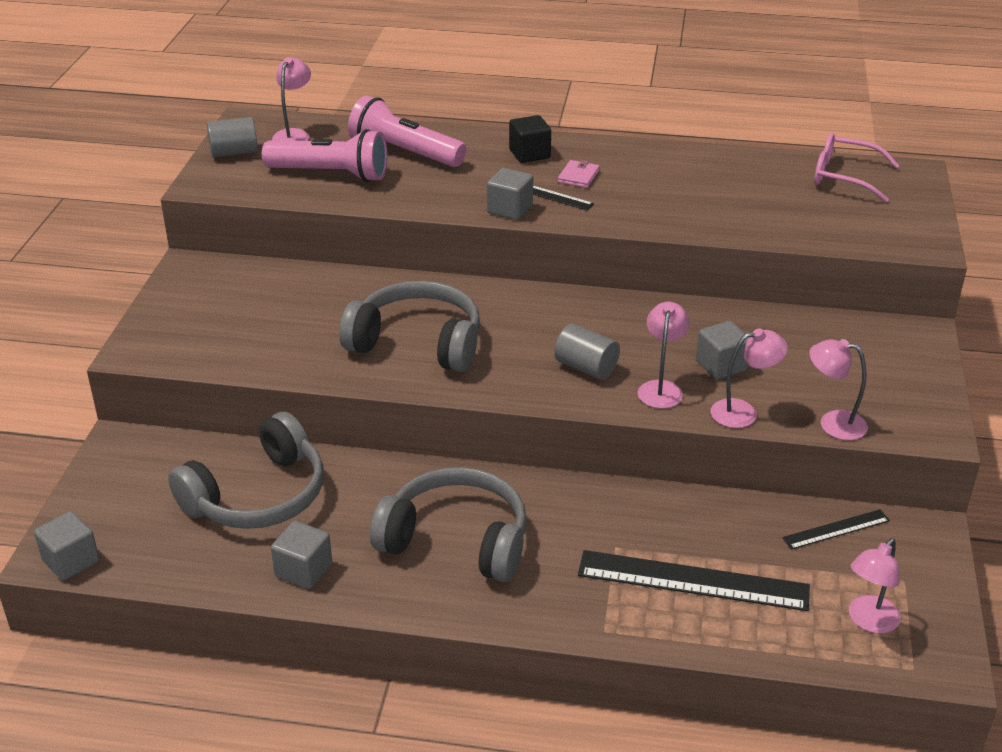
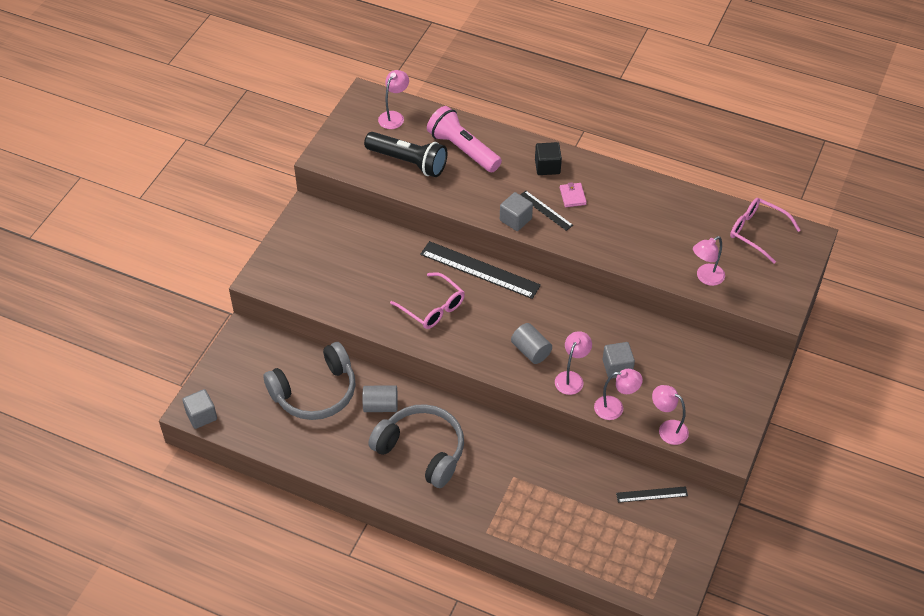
camera: 15 degrees right, 15 degrees up
(234, 153) = (350, 128): grey cylinder -> grey cylinder (380, 406)
(303, 570) = (329, 451): grey cube -> none
(331, 174) = (408, 162): pink flashlight -> black flashlight
(417, 342) = (432, 307): grey headphones -> pink glasses
(578, 176) = (572, 196): pink wallet -> pink wallet turned 45 degrees counterclockwise
(693, 581) = (550, 510): black ruler -> black ruler (480, 270)
(868, 621) = (641, 562): pink lamp -> pink lamp (705, 278)

